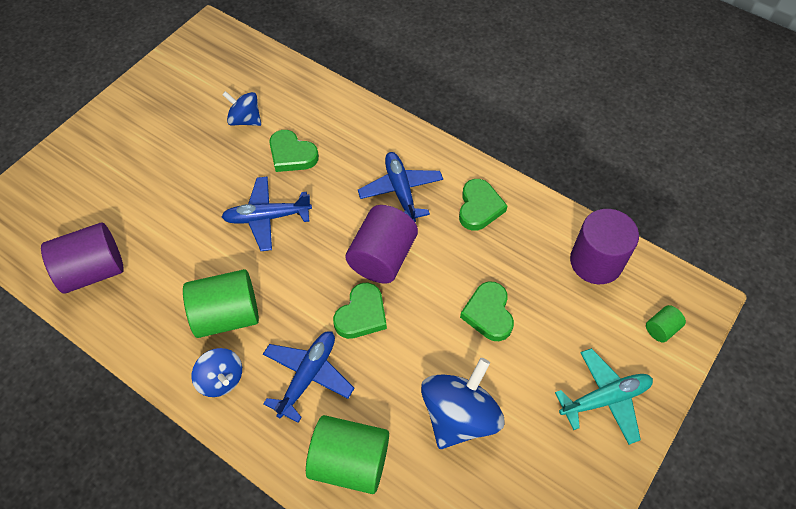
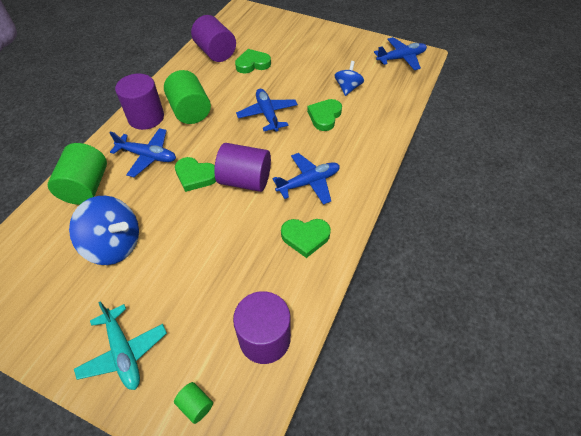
camera: 80 degrees right, 5 degrees down
(206, 52) = (401, 58): none -> blue plane
(221, 379) = (146, 117): blue spinning top -> purple cylinder
(488, 313) = (202, 255): green heart -> green heart (252, 64)

